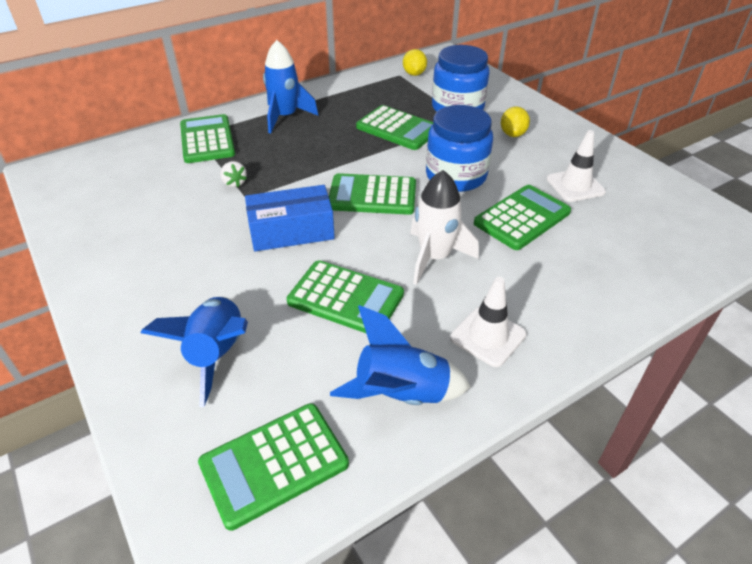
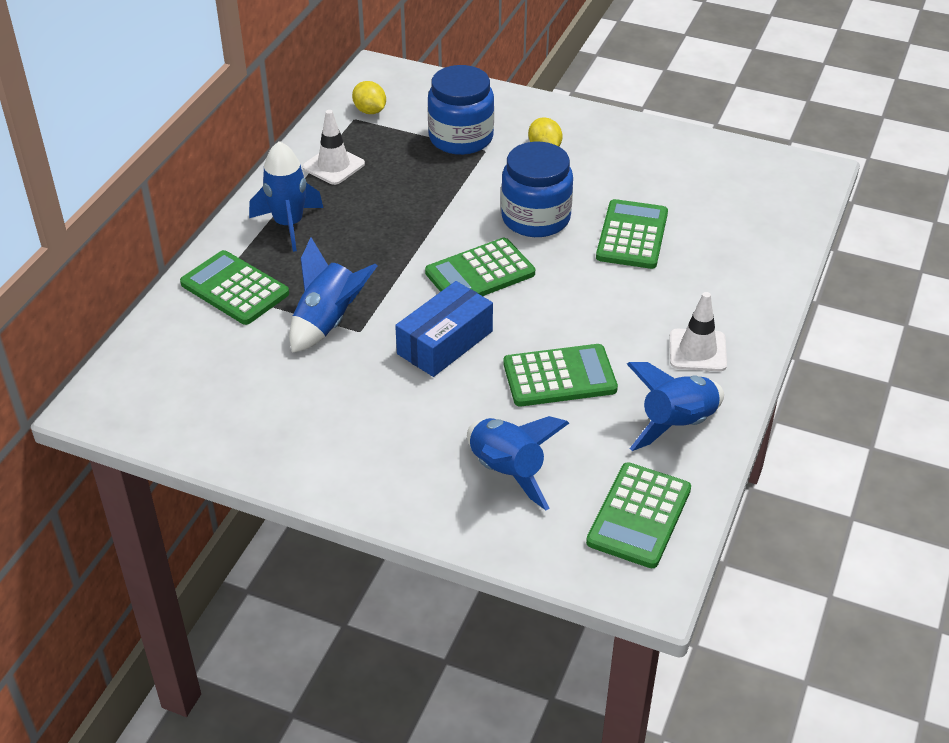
camera: 35 degrees left, 0 degrees up
(234, 183) = (328, 322): white strawberry -> blue rocket
(397, 129) = (426, 189): green calculator -> none
(434, 257) = (595, 306): white rocket -> none
(575, 185) = (648, 182): white traffic cone -> white traffic cone (333, 166)

